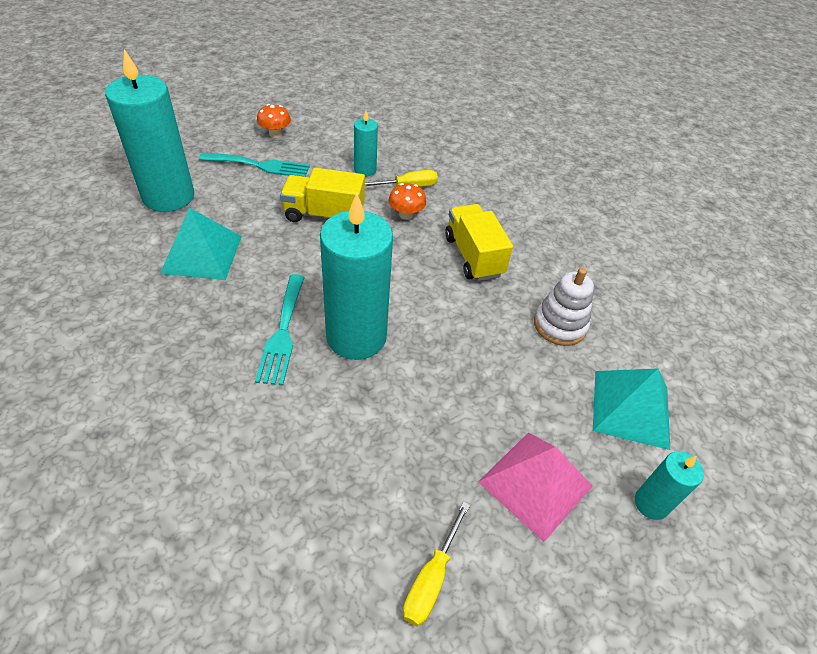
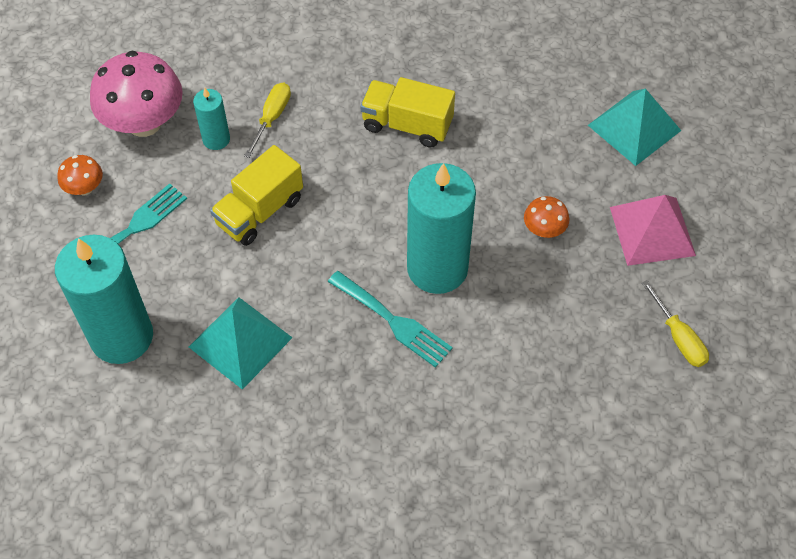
camera: 50 degrees left, 10 degrees up
(348, 136) = (144, 122): none -> pink mushroom
(406, 215) = (312, 143): orange mushroom -> orange mushroom (544, 229)
(560, 325) = (528, 116): white stacking toy -> none
(651, 503) = (710, 173): turquoise candle -> none

